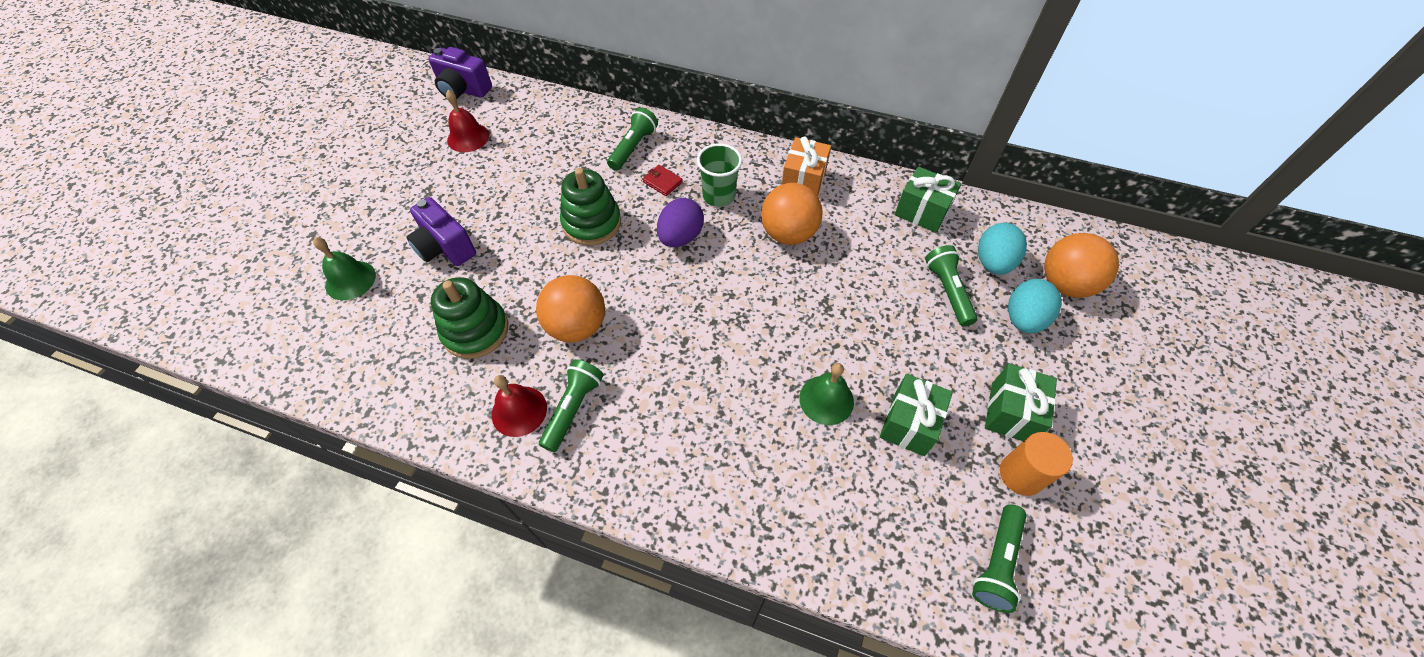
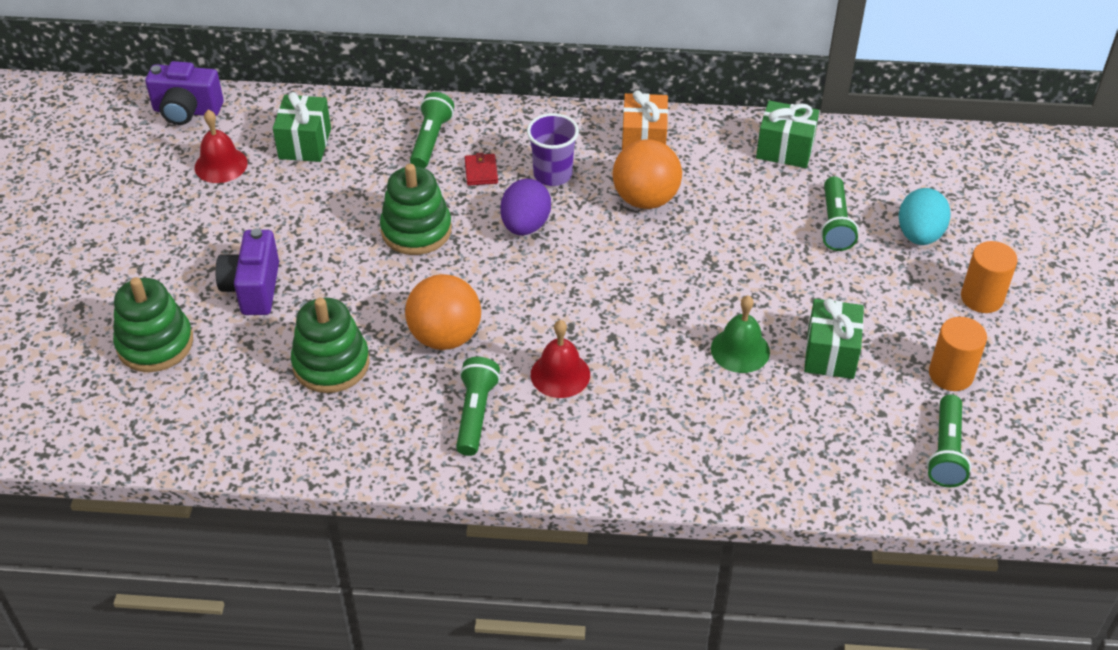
camera: 15 degrees left, 10 degrees down
(350, 280) = (155, 344): green bell -> green stacking toy
(445, 248) = (253, 289): purple camera -> purple camera turned 60 degrees clockwise
(519, 411) = (417, 428): red bell -> red bell (560, 374)
(662, 182) = (481, 172): red wallet -> red wallet turned 60 degrees clockwise
(719, 196) = (552, 175): green cup -> purple cup
(948, 291) = (835, 224): green flashlight -> green flashlight turned 150 degrees counterclockwise
(993, 262) = (874, 187): turquoise egg -> none
(1011, 412) = (928, 323): green gift -> green gift (305, 143)
(1065, 284) = (953, 193): orange ball -> none
(1069, 398) = (982, 298): none -> orange cylinder

